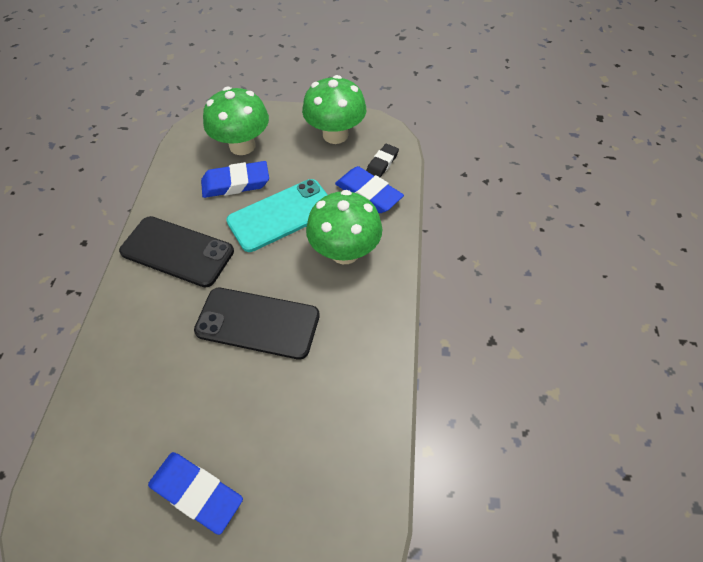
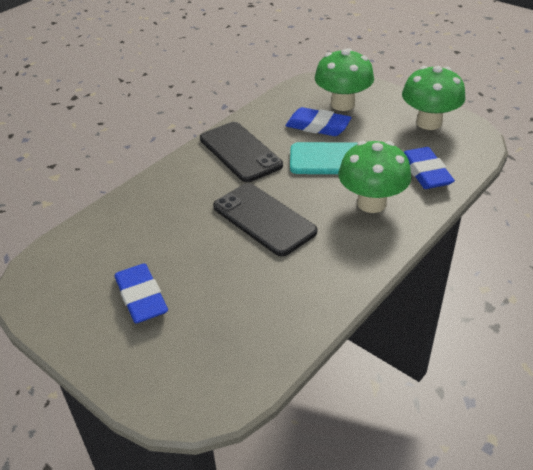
camera: 35 degrees right, 15 degrees down
(382, 163) = (456, 156): black eraser -> none

